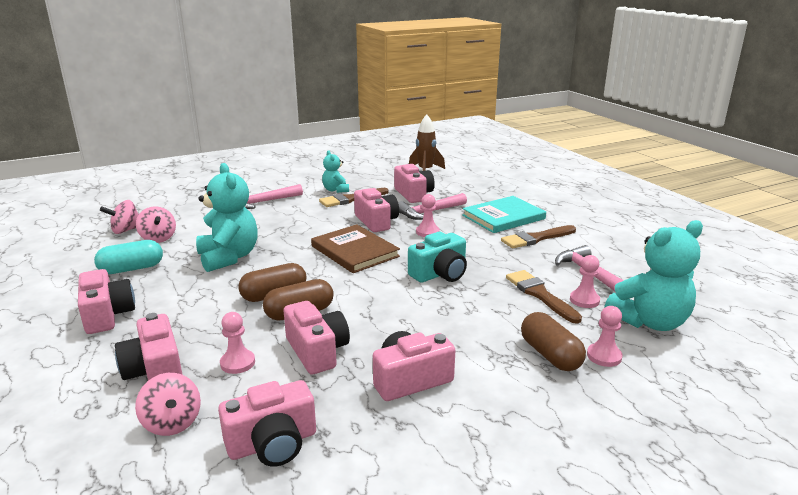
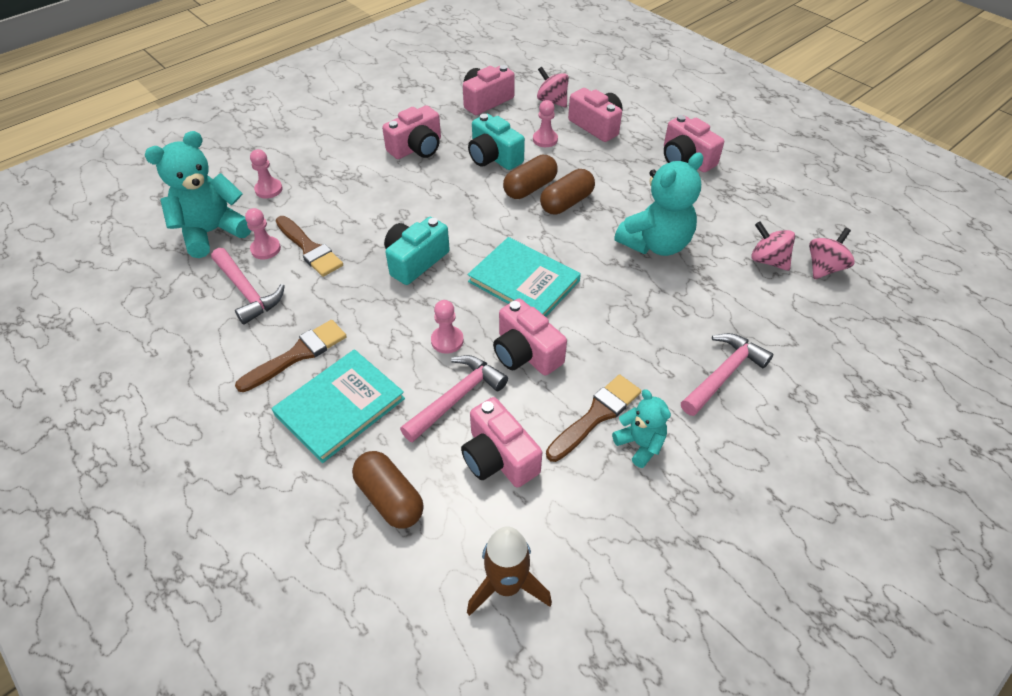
camera: 165 degrees right, 25 degrees up
(131, 269) = (734, 209): turquoise capsule -> none
(229, 257) = (655, 244): turquoise teddy bear -> turquoise teddy bear turned 90 degrees counterclockwise
(317, 351) = (494, 157): pink camera -> turquoise camera
(355, 251) = (524, 281): brown book -> turquoise book
(550, 355) = (312, 183): brown capsule -> brown capsule (390, 498)

